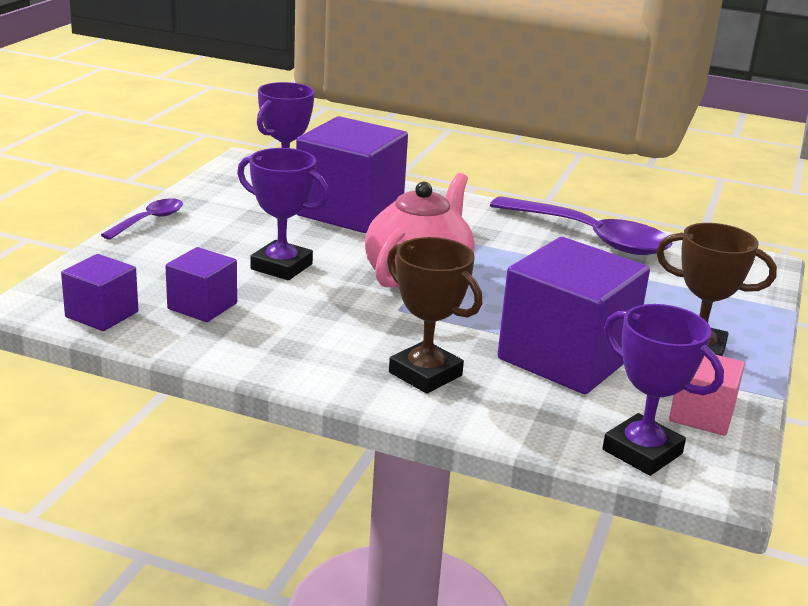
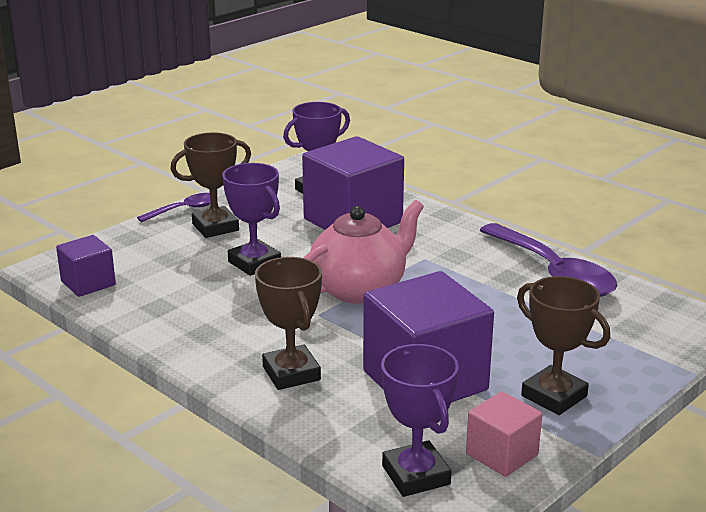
camera: 25 degrees right, 0 degrees up
(202, 306) = (166, 287): purple cube -> none
(203, 235) = (215, 227): none -> brown trophy

